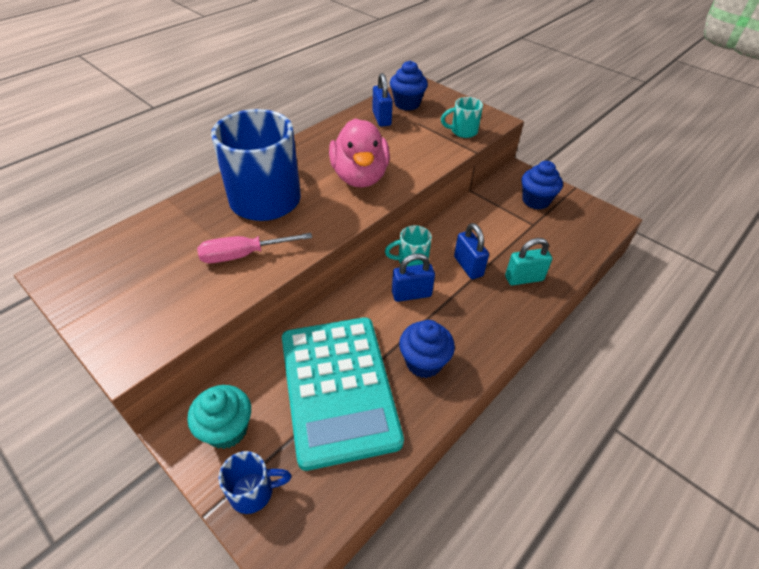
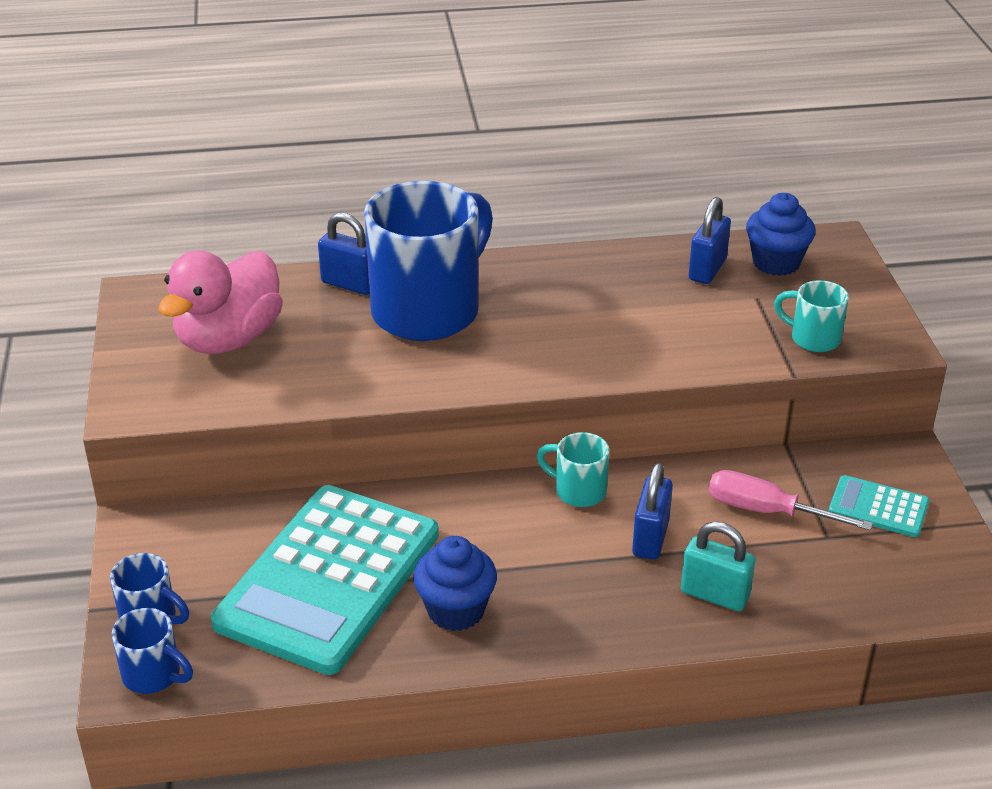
camera: 40 degrees right, 10 degrees down
(227, 429) = (179, 550): turquoise cupcake -> none
(243, 255) = (335, 364): pink screwdriver -> pink screwdriver (767, 511)
(296, 532) = (154, 675): none -> blue mug
(360, 177) = (577, 336): pink duck -> pink duck (229, 339)
(411, 294) = (530, 530): blue padlock -> blue padlock (349, 284)
(535, 201) = (878, 507): blue cupcake -> turquoise calculator

